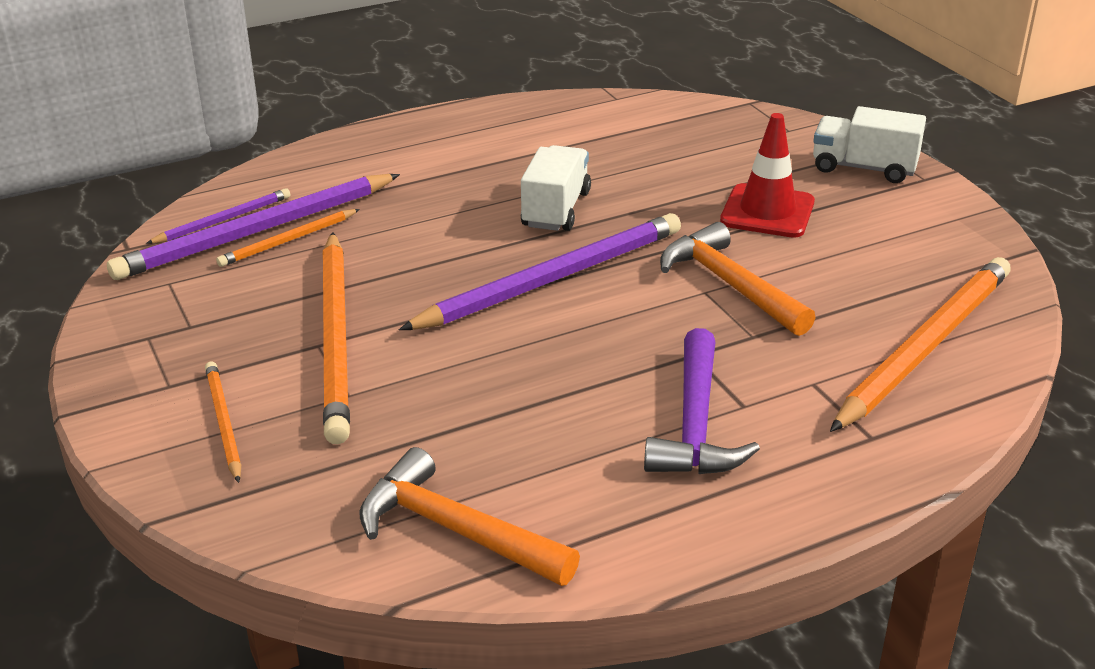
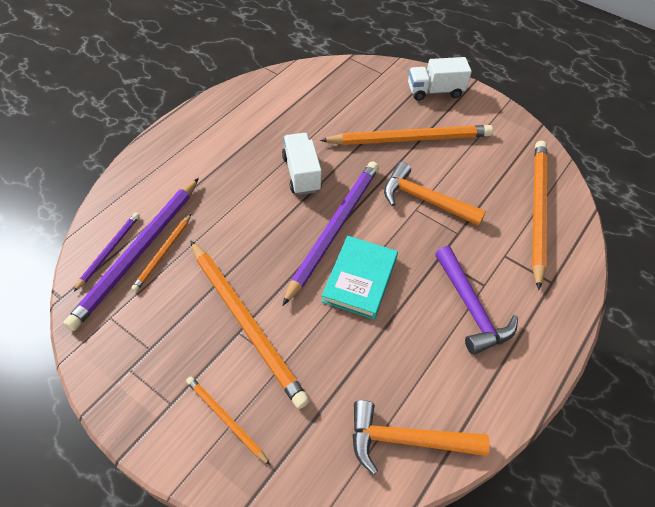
camera: 30 degrees left, 20 degrees up
(542, 342) = (360, 279): none -> turquoise book
(767, 212) = (409, 139): red traffic cone -> orange pencil

